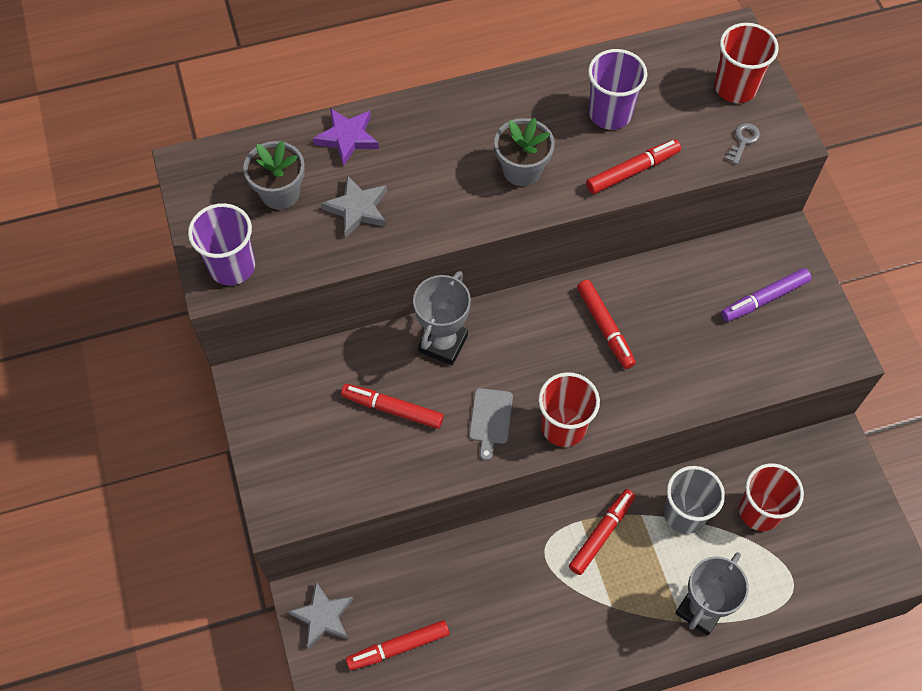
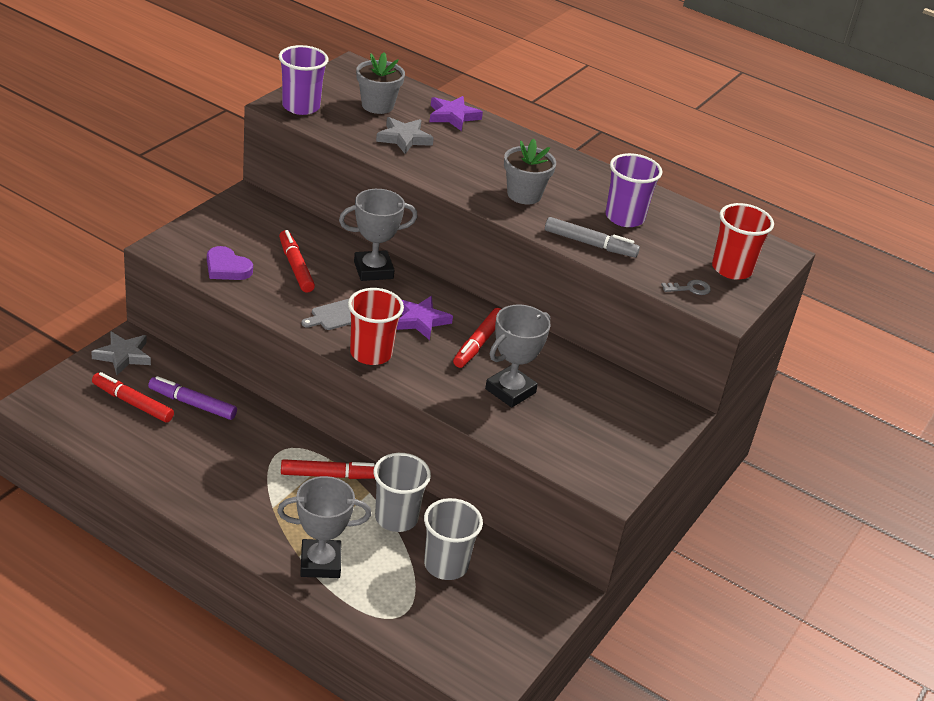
camera: 45 degrees right, 25 degrees down
(353, 473) = (227, 268): none -> purple heart
(543, 353) = (420, 320): none -> purple star
(632, 171) = (589, 244): red marker -> grey marker
(683, 346) = (510, 391): none -> grey trophy
(759, 511) = (446, 565): red cup -> grey cup
(765, 299) = (607, 421): purple marker -> purple marker (193, 404)

